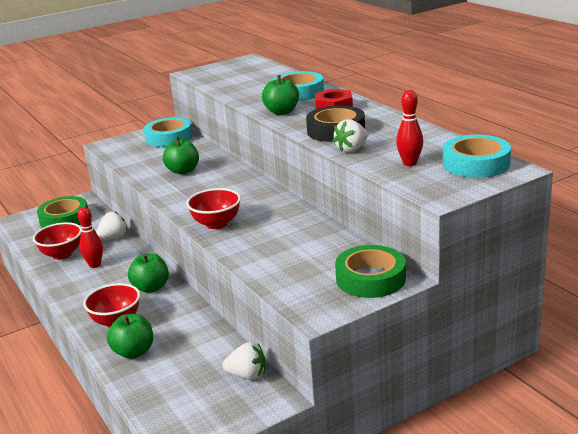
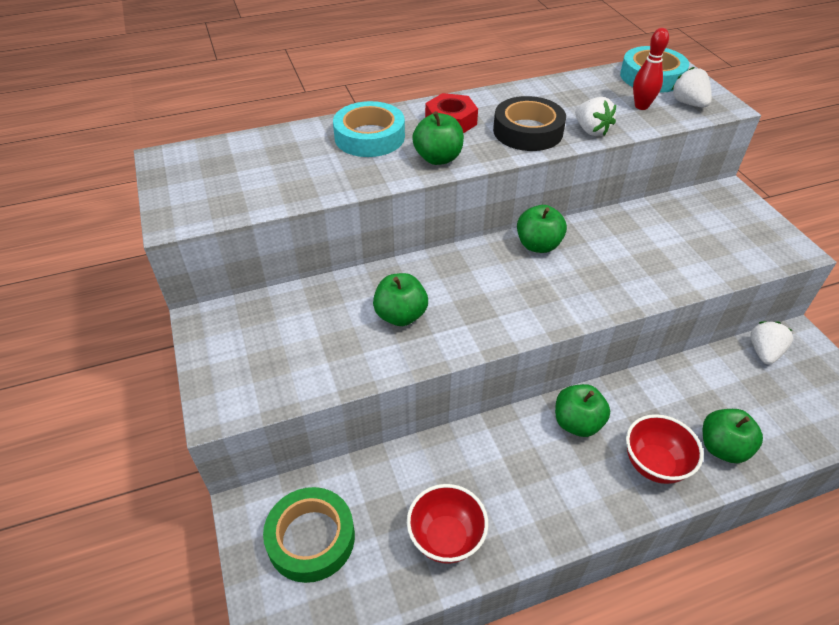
camera: 80 degrees left, 20 degrees up
(95, 265) = (495, 489): red bowling pin -> none
(113, 237) = (416, 463): white strawberry -> white strawberry (688, 103)
(169, 137) = (252, 322): turquoise tape -> none
(216, 224) = (586, 297): red bowl -> none
(272, 201) = (538, 245): none -> green apple
(370, 278) = (728, 208): green tape -> none

